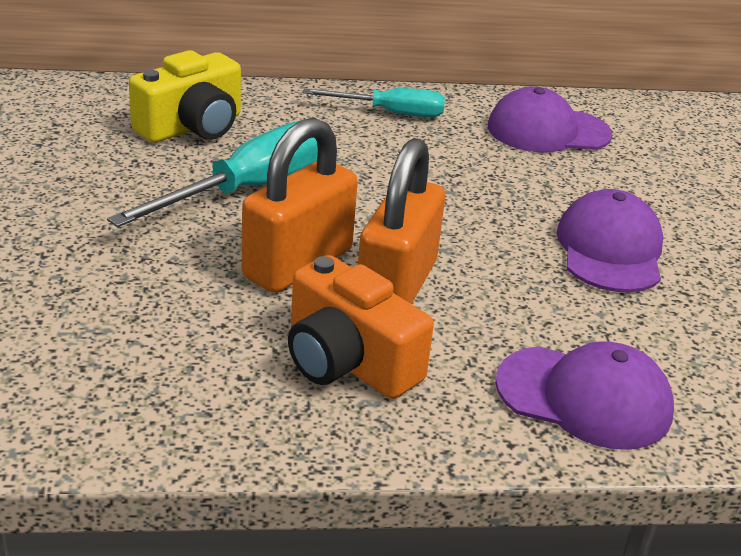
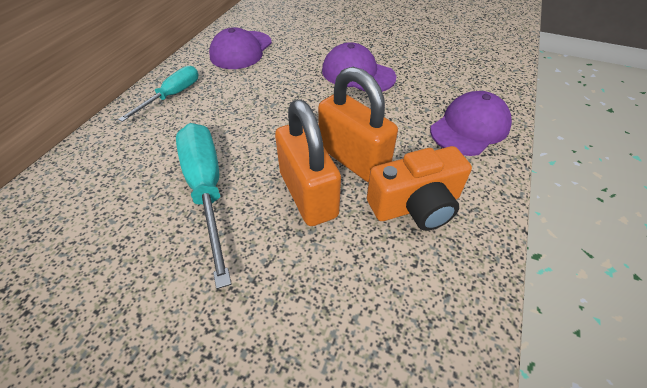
camera: 60 degrees left, 15 degrees up
(192, 127) = (99, 195): yellow camera -> none

